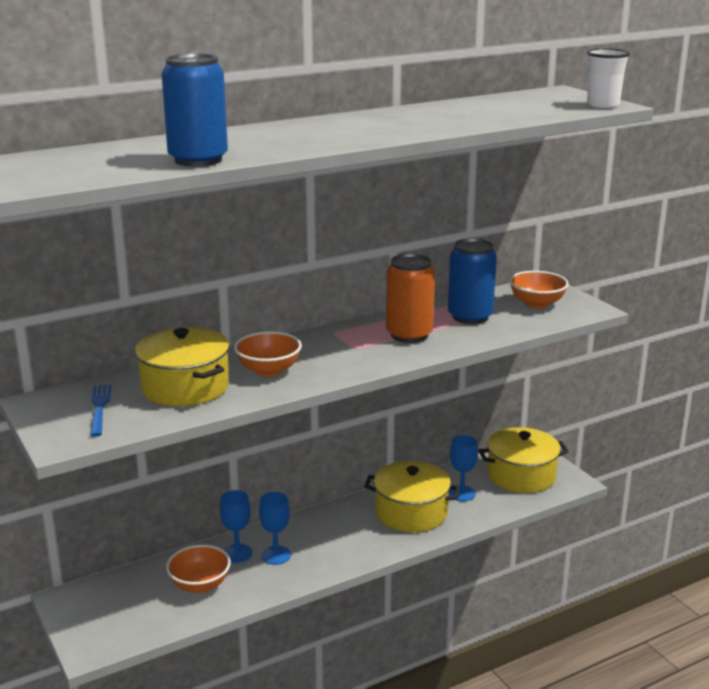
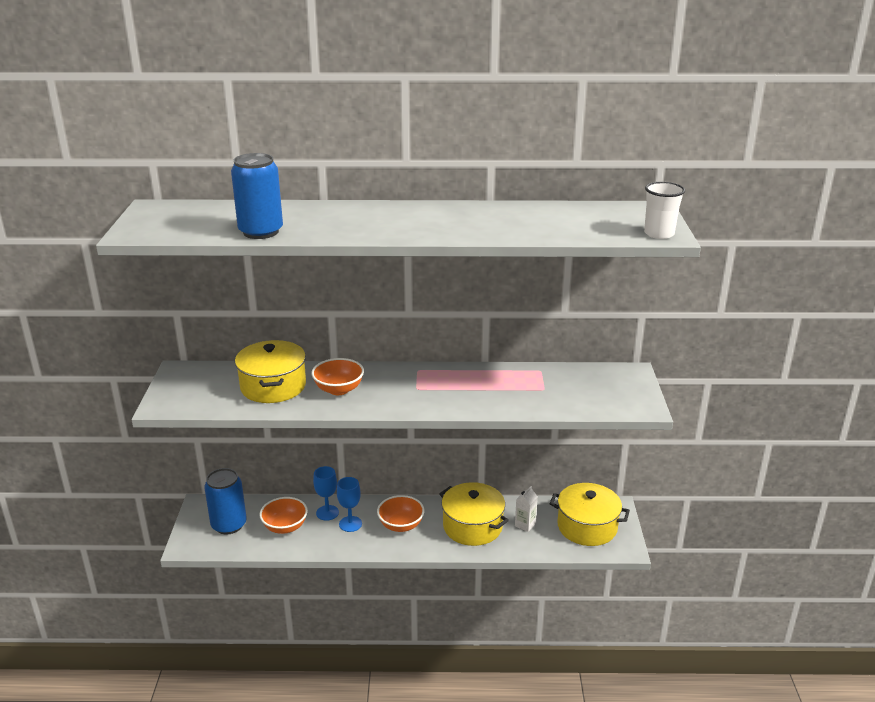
camera: 30 degrees right, 5 degrees up
(100, 408) = (208, 386): blue fork -> none
(409, 335) = (469, 389): orange can -> none
(461, 493) = (525, 525): blue goblet -> white carton
(470, 317) = (534, 386): blue can -> blue can (229, 525)
(537, 304) = (604, 389): orange bowl -> orange bowl (401, 525)

